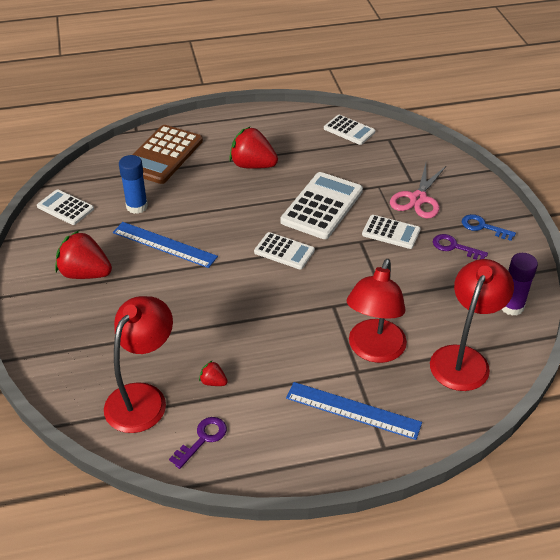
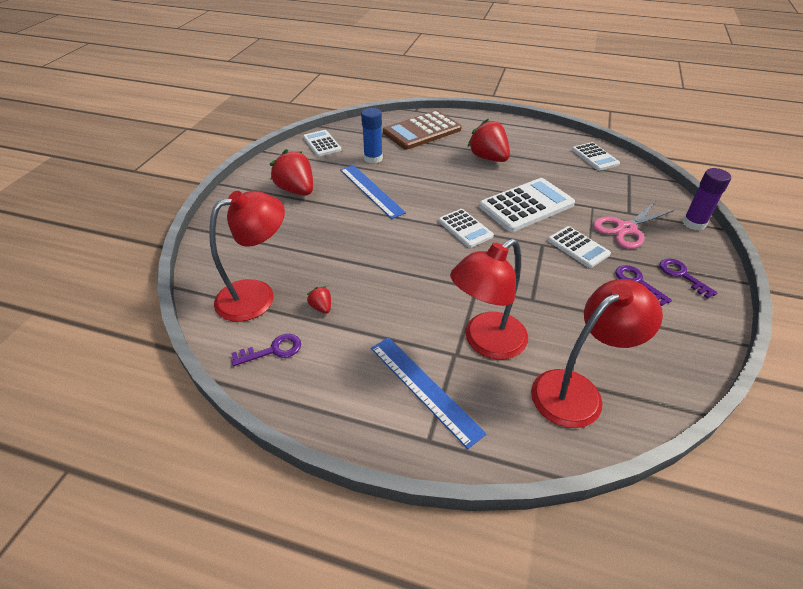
camera: 30 degrees right, 0 degrees up
(483, 227) = (682, 275): blue key -> purple key
(511, 306) = (668, 362): purple glue stick -> purple glue stick (694, 223)

